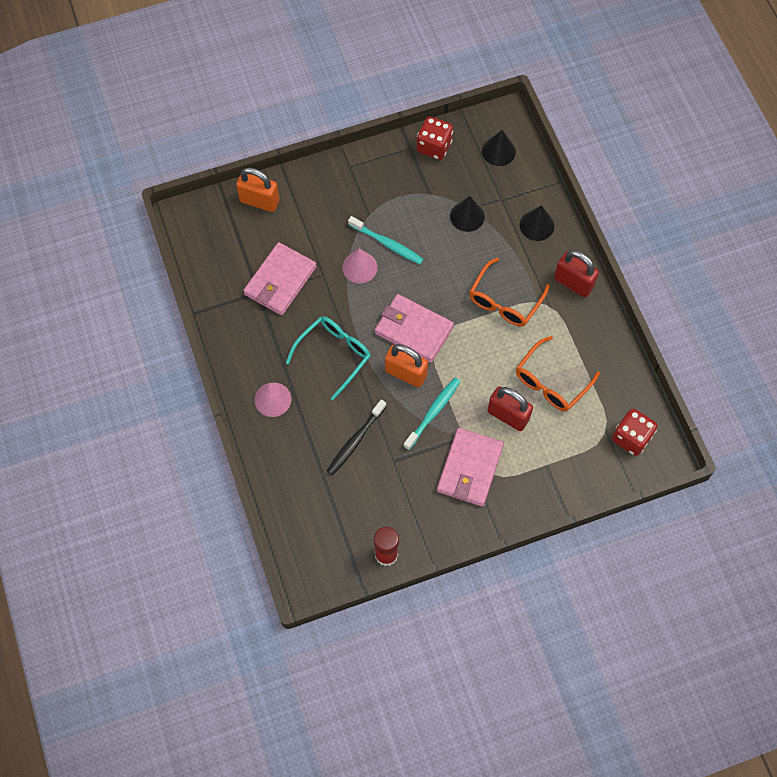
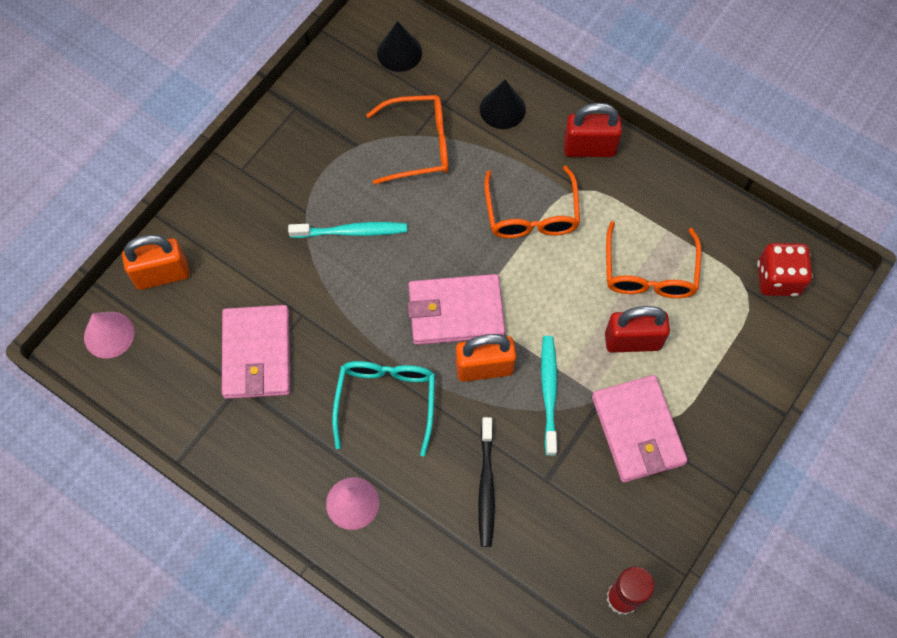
camera: 35 degrees left, 0 degrees up
(359, 267) = (340, 278): pink cone -> pink cone (109, 334)
(434, 147) = (323, 89): red dice -> none
(467, 216) = (419, 145): black cone -> orange glasses

